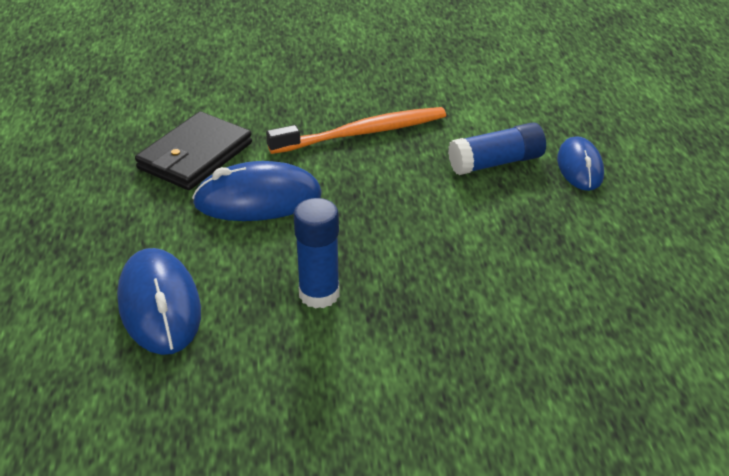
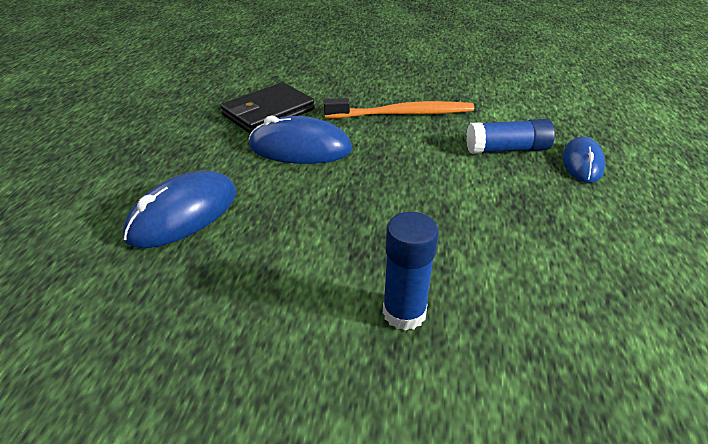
camera: 15 degrees right, 0 degrees up
(159, 306) = (183, 214): blue mouse -> blue mouse turned 45 degrees clockwise
(319, 294) = (316, 228): blue glue stick -> blue glue stick (404, 313)

